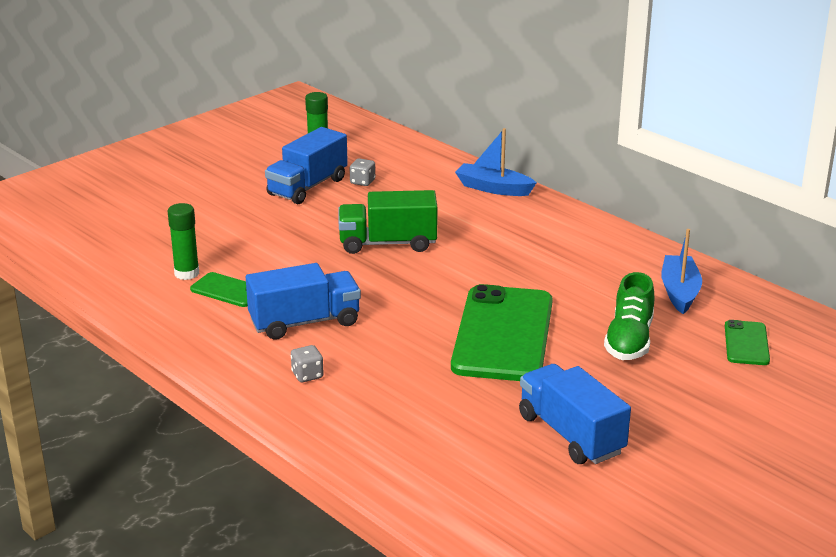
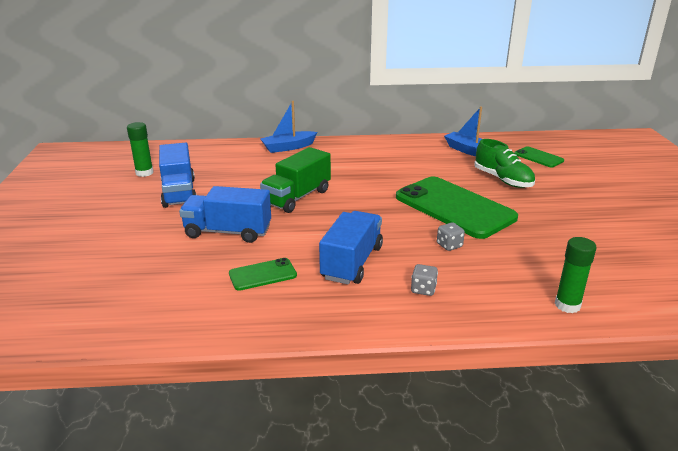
camera: 50 degrees left, 0 degrees up
(187, 273) = (210, 281): green glue stick -> green glue stick (567, 305)
(362, 182) = (208, 175): grey dice -> grey dice (449, 245)
(571, 434) = (587, 232): blue truck -> blue truck (228, 232)

